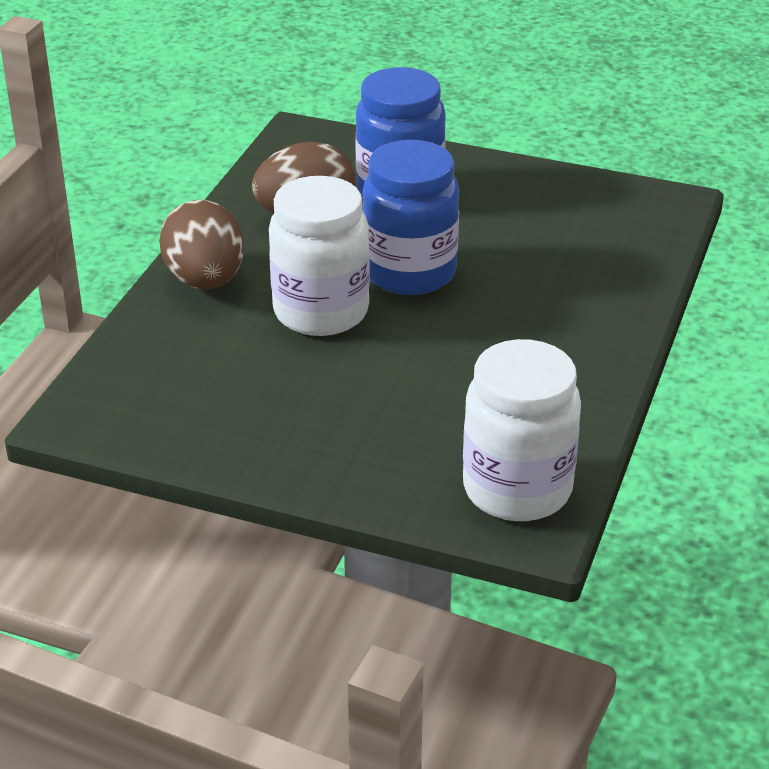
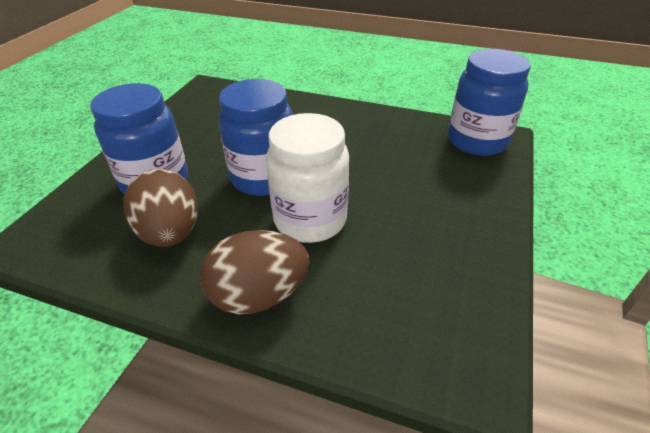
camera: 90 degrees left, 5 degrees up
(517, 489) = (477, 141): white jar -> blue jar

